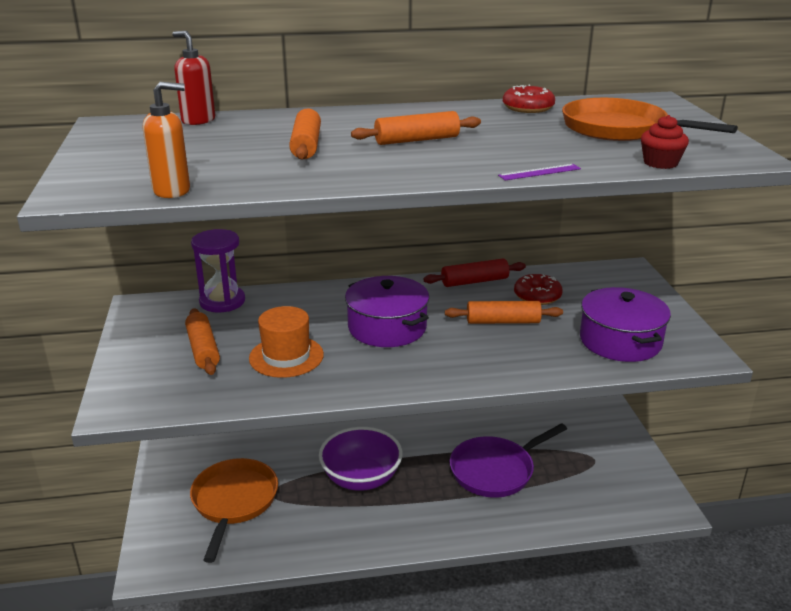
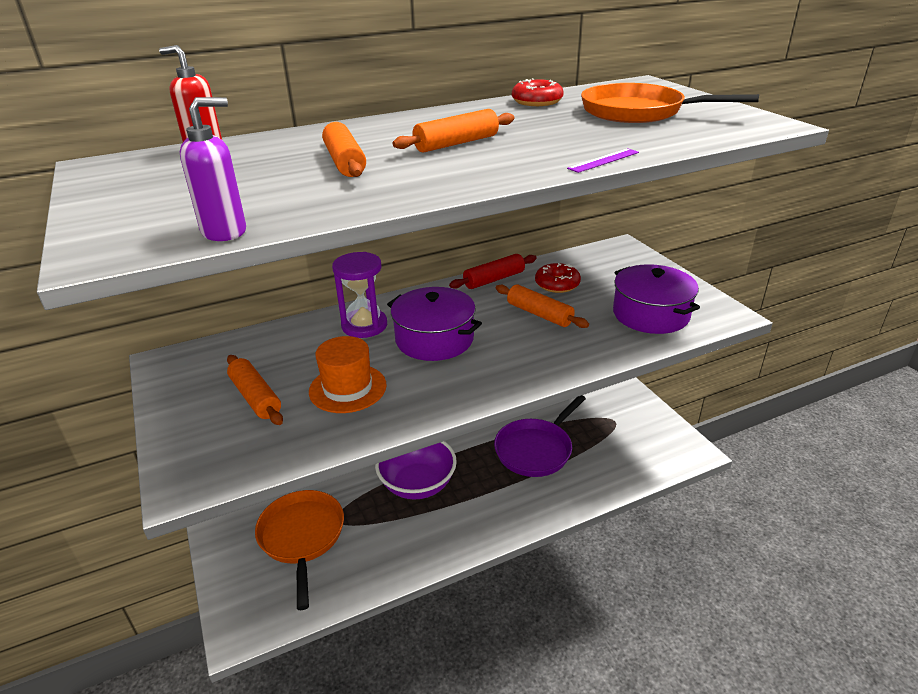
camera: 15 degrees left, 5 degrees up
(172, 191) = (225, 232): orange soap dispenser -> purple soap dispenser
(222, 301) = (254, 341): purple hourglass -> purple hourglass (364, 325)
(503, 322) = (539, 314): orange rolling pin -> orange rolling pin turned 60 degrees clockwise
(660, 163) = (704, 138): red cupcake -> none

